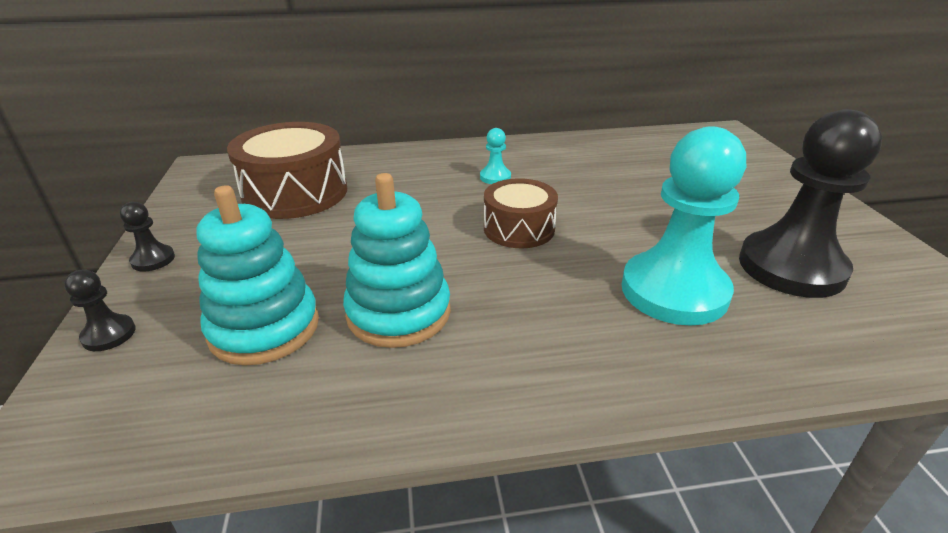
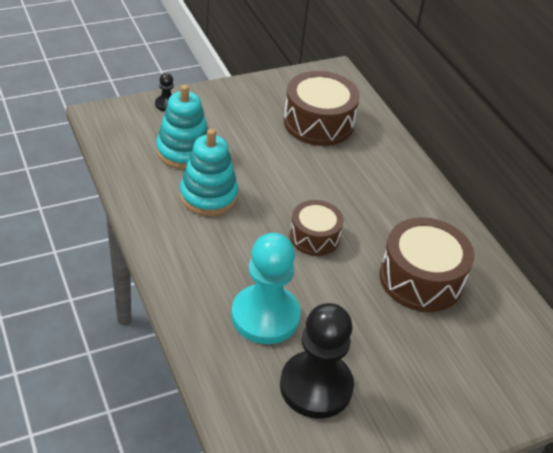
camera: 70 degrees right, 10 degrees up
(153, 260) = (226, 93): black pawn -> none
(495, 177) = (387, 217): turquoise pawn -> none
(598, 174) = (421, 279): none -> brown drum

